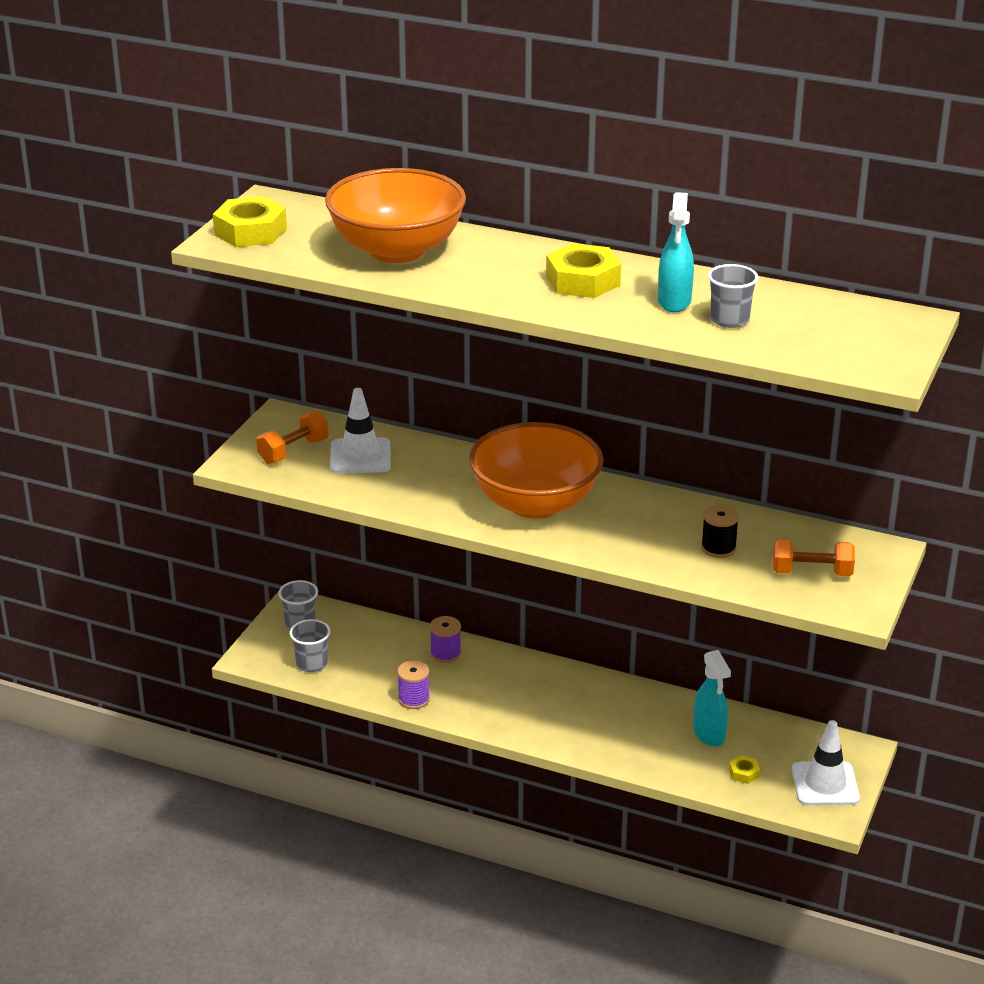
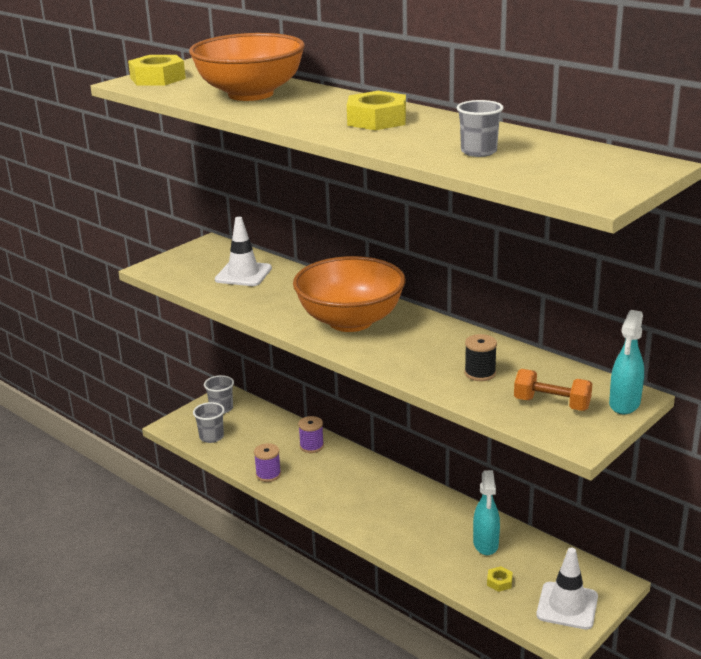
camera: 20 degrees right, 5 degrees down
(293, 451) = (199, 265): orange dumbbell -> none
(674, 302) = (441, 137): turquoise spray bottle -> turquoise spray bottle (624, 404)

